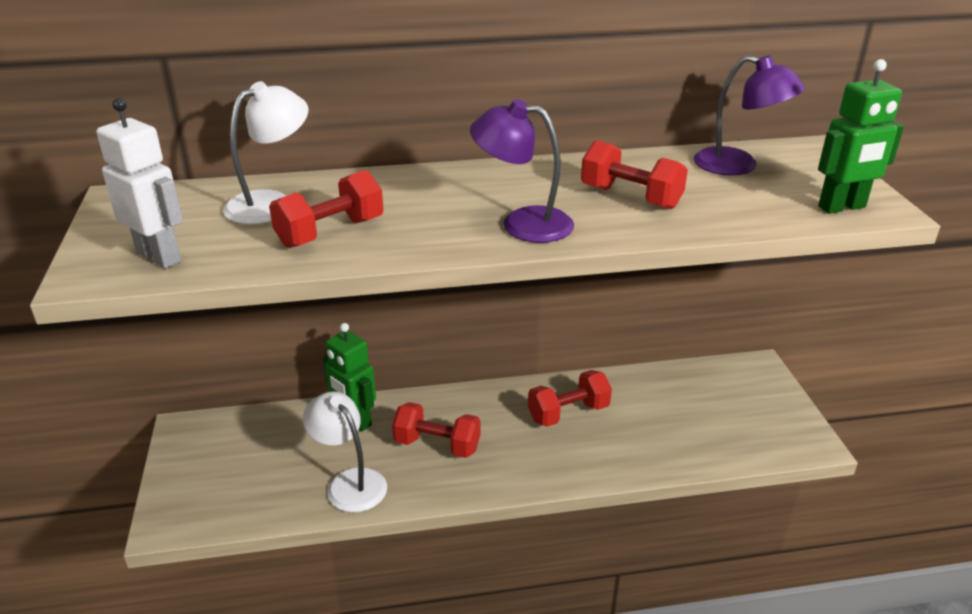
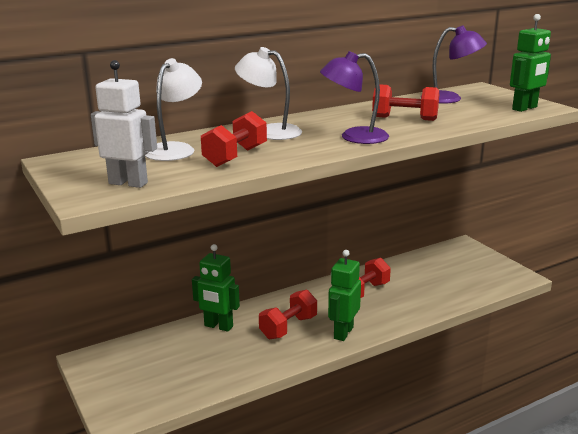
camera: 20 degrees left, 10 degrees down
(349, 482) = (241, 361): white lamp -> white lamp (269, 131)
(437, 445) = (288, 327): red dumbbell -> red dumbbell turned 45 degrees counterclockwise
(501, 472) = (343, 333): none -> green robot

